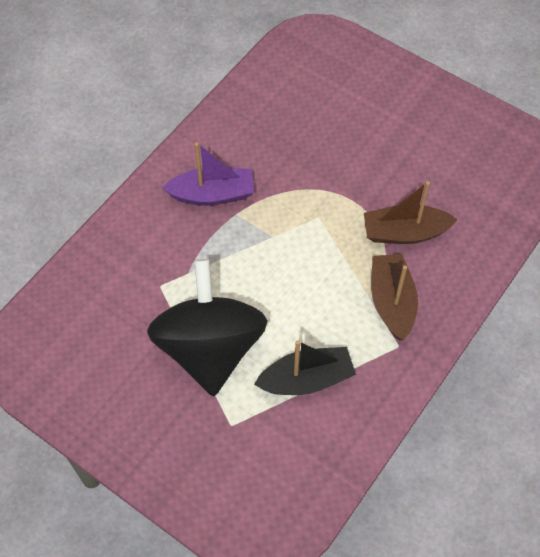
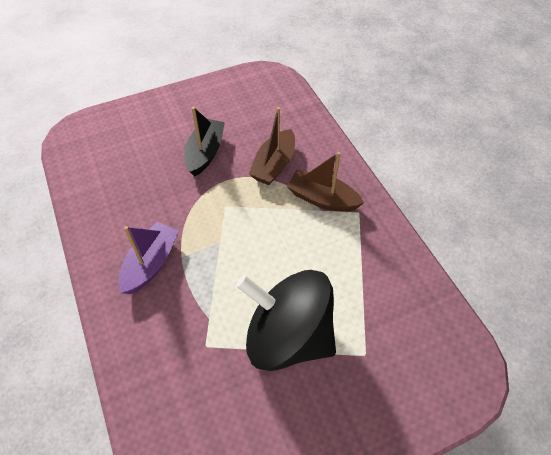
camera: 60 degrees left, 5 degrees down
(306, 379) = (354, 281): black boat -> black boat (205, 153)

